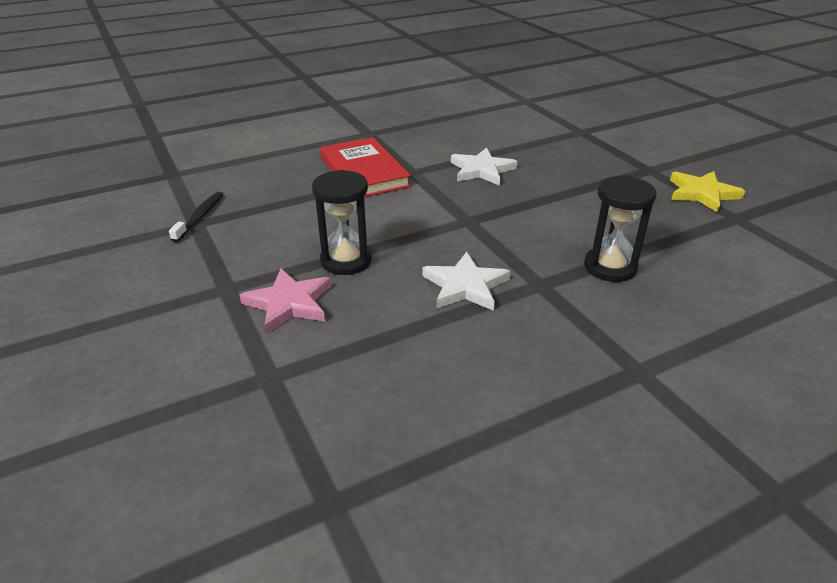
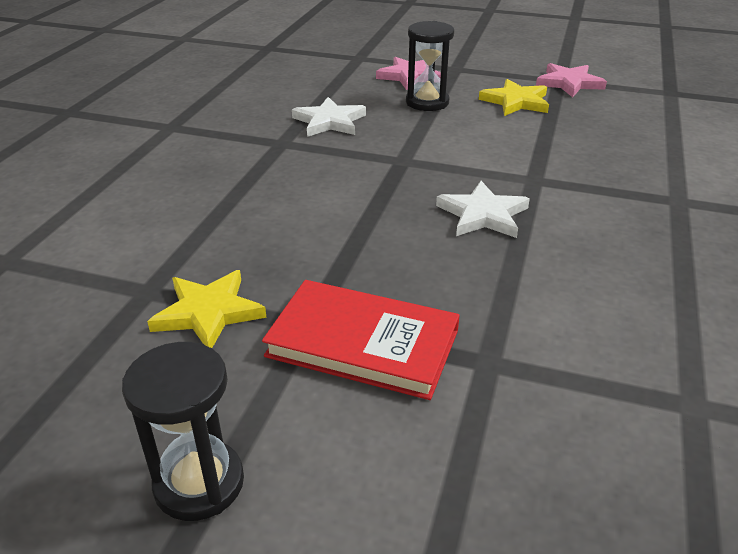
camera: 135 degrees right, 0 degrees up
(200, 216) = (569, 83): black toothbrush -> pink star
(282, 223) = (516, 102): none -> yellow star
(364, 172) = (567, 158): red book -> red book (363, 343)
(610, 267) = (242, 176): black hourglass -> black hourglass (199, 483)

